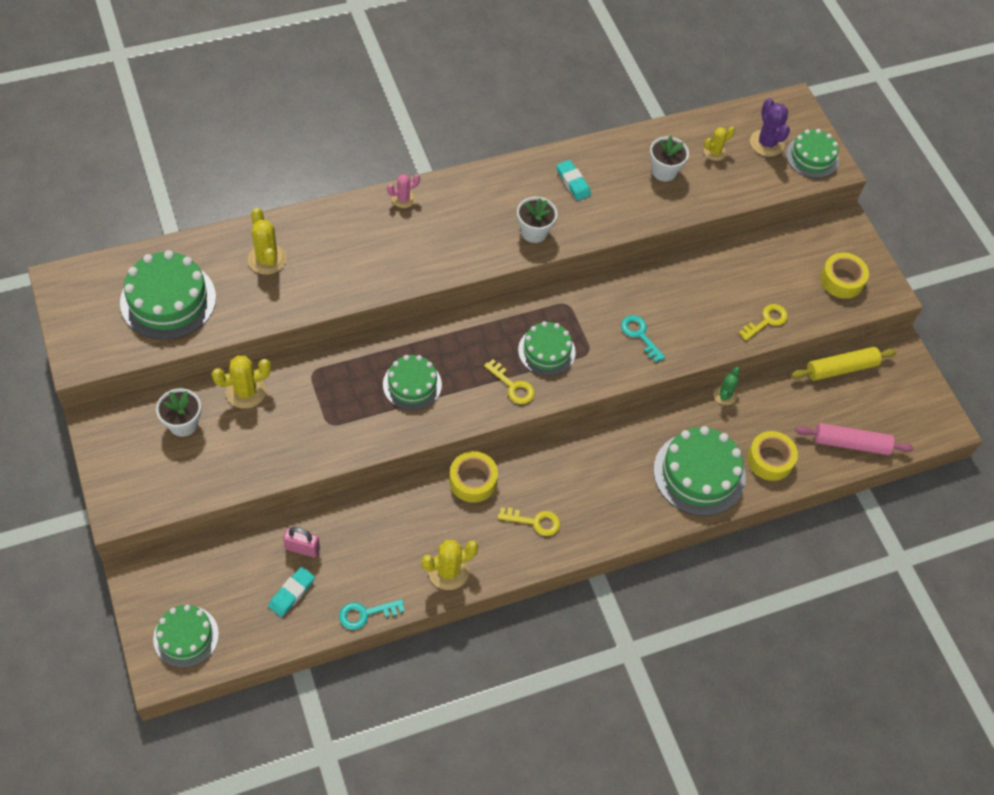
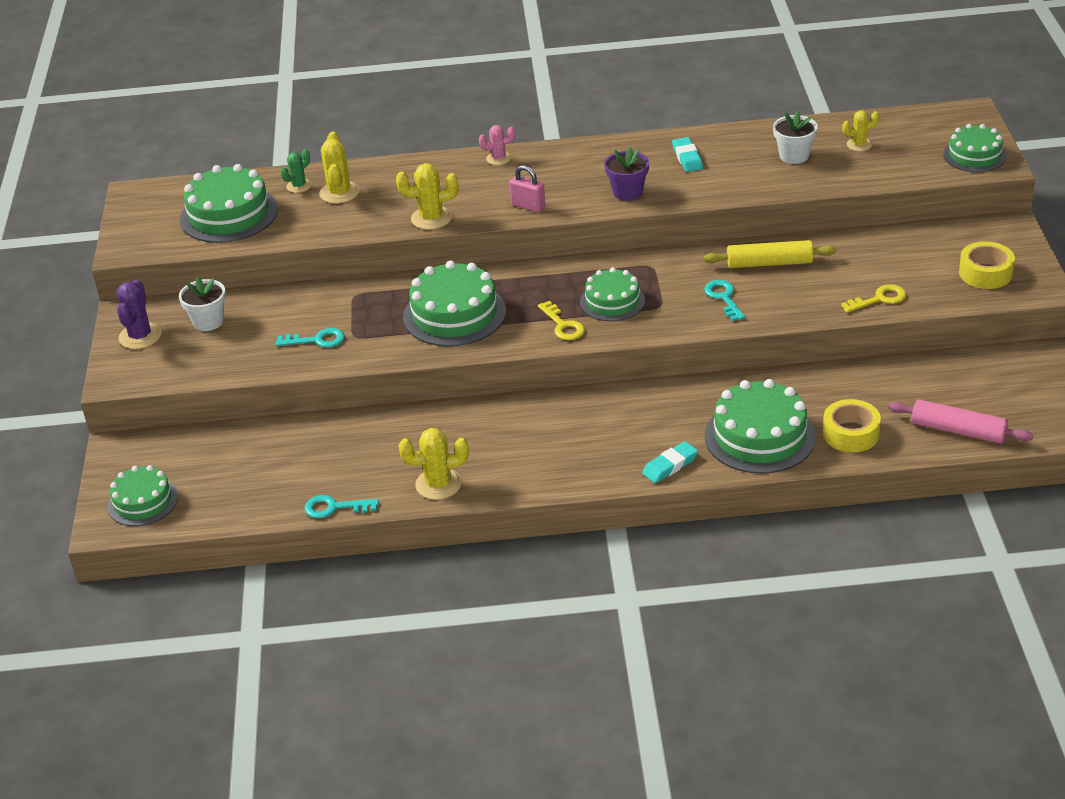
camera: 25 degrees right, 20 degrees down
(246, 392) = (281, 304): yellow cactus -> yellow cactus (431, 218)
(292, 593) = (265, 481): turquoise eraser -> turquoise eraser (670, 465)
(296, 434) = (317, 340): none -> turquoise key
(302, 548) = (292, 447): pink padlock -> pink padlock (528, 206)
(412, 384) = (454, 314): green cake -> green cake, size x1.59
(473, 481) = (497, 414): yellow tape -> none
(534, 232) = (627, 192): white flower pot -> purple flower pot
(535, 522) = (552, 455): yellow key -> none
(725, 395) = (817, 373): green cactus -> green cactus (299, 186)
(766, 143) = (924, 141): purple cactus -> purple cactus (140, 336)
(841, 368) = (970, 364): yellow rolling pin -> yellow rolling pin (769, 263)

